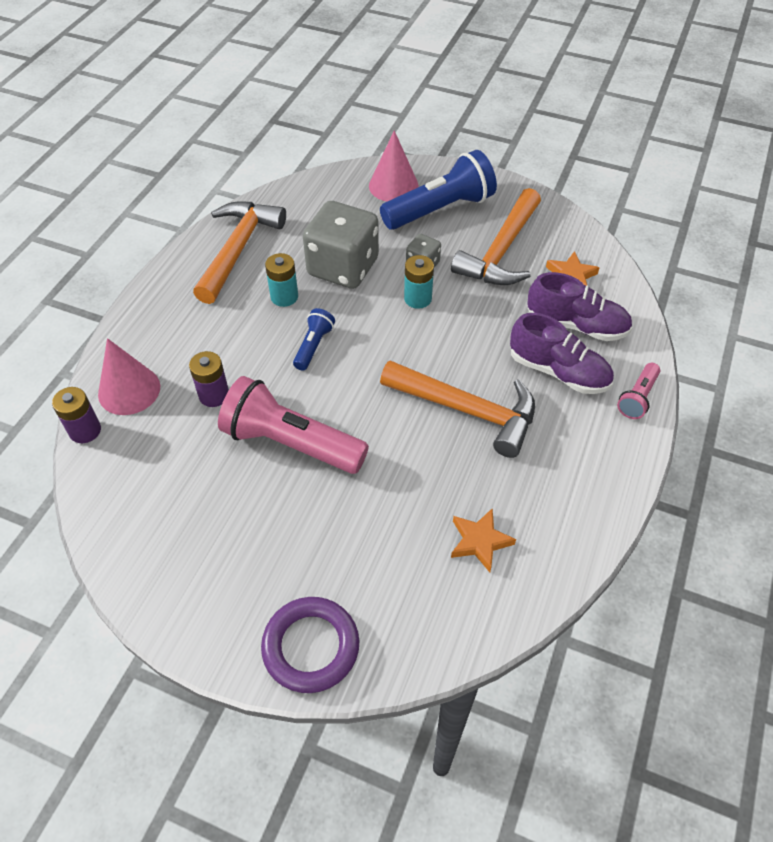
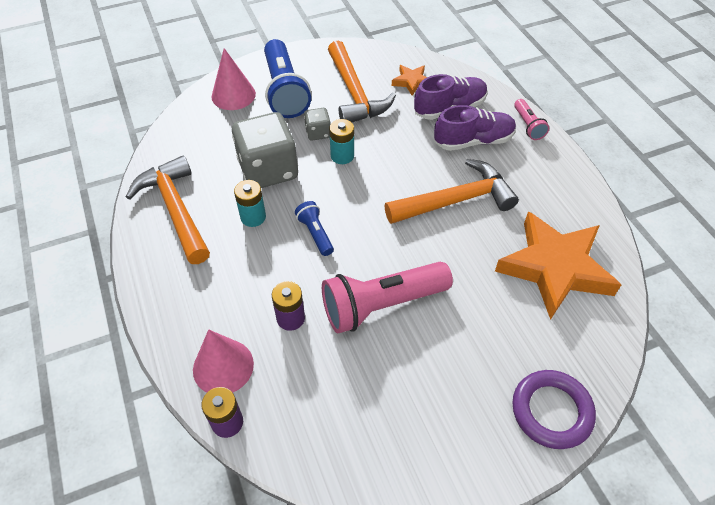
camera: 45 degrees left, 0 degrees up
(440, 209) = (284, 91): blue flashlight -> blue flashlight turned 150 degrees clockwise
(480, 541) = (555, 268): orange star -> orange star, size x2.26

